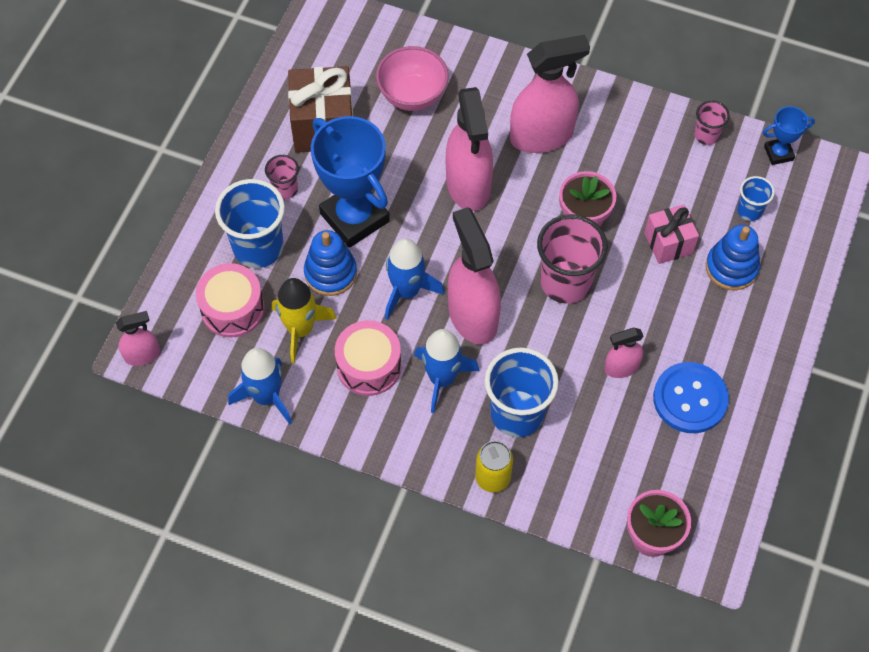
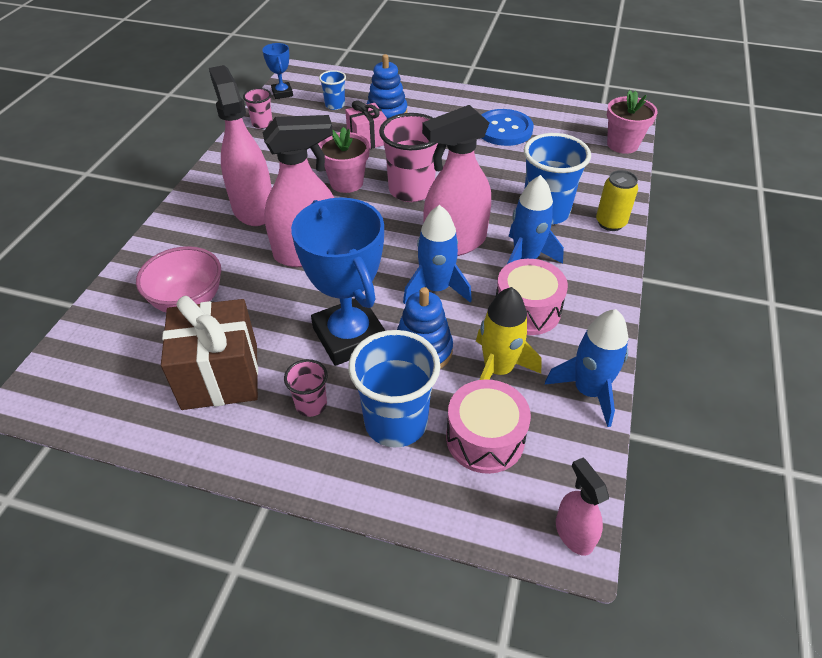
camera: 95 degrees left, 15 degrees down
(354, 217) = (349, 336): blue trophy -> blue trophy turned 75 degrees counterclockwise
(621, 367) = (486, 160): pink spray bottle -> none

